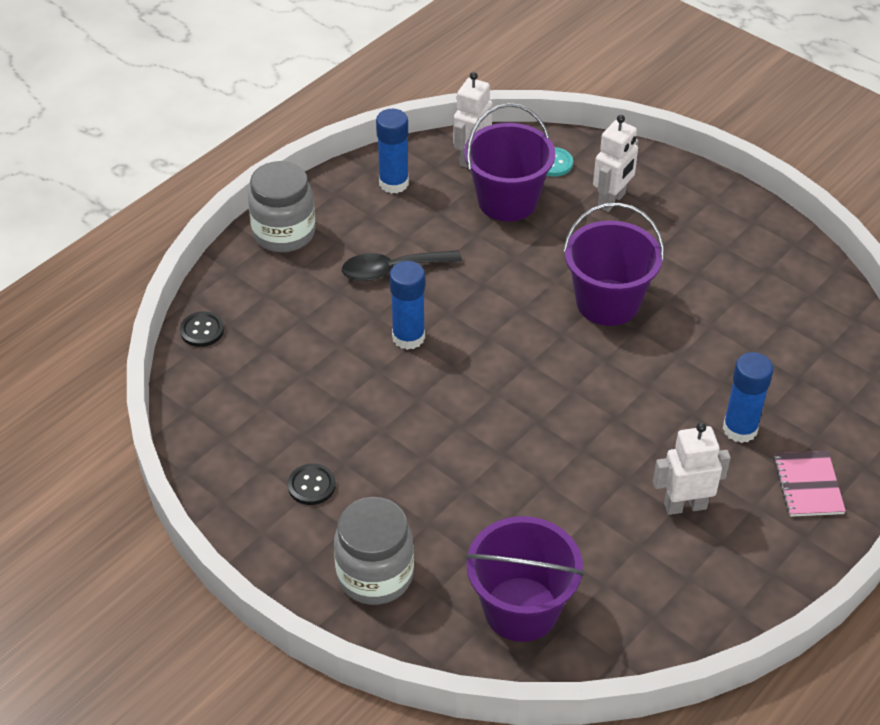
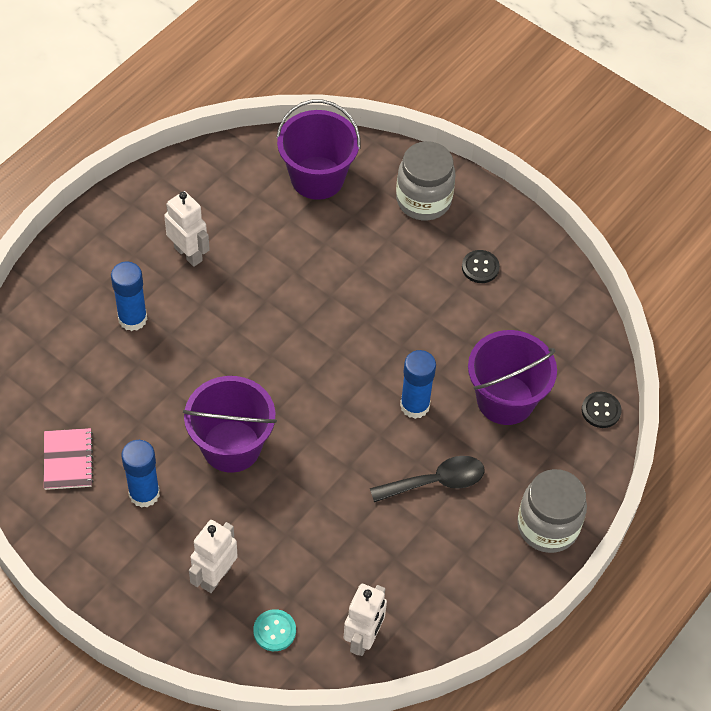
camera: 175 degrees right, 10 degrees up
(393, 183) = (445, 597): blue glue stick -> blue glue stick (144, 494)
(507, 201) = (324, 574): purple bucket -> purple bucket (505, 399)
(685, 506) = (188, 254): white robot -> white robot turned 120 degrees counterclockwise
(808, 485) = (87, 271): pink notebook -> pink notebook (68, 460)

